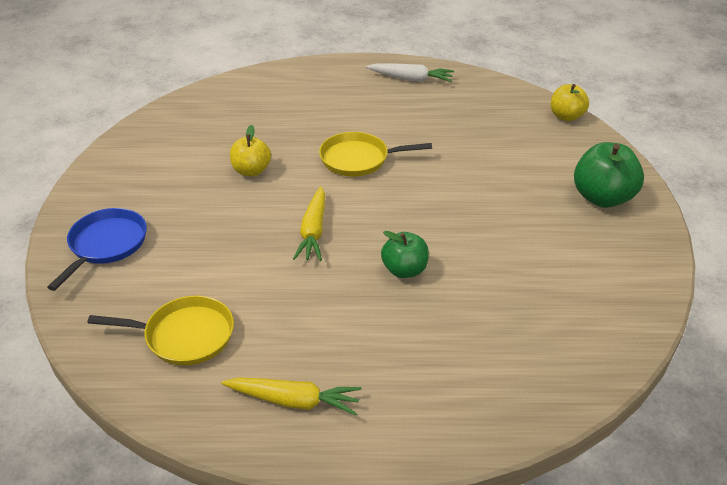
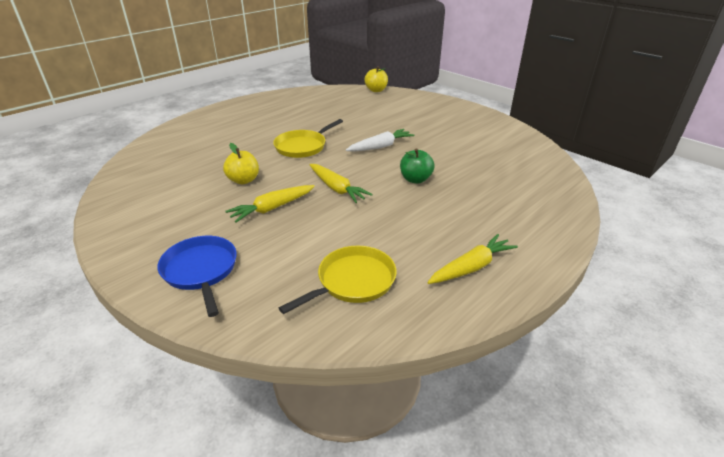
camera: 45 degrees left, 5 degrees down
(231, 218) = (272, 208): none -> yellow carrot
(411, 79) = (269, 103): white carrot -> white carrot (380, 147)
(602, 198) = (445, 112): green apple -> none

